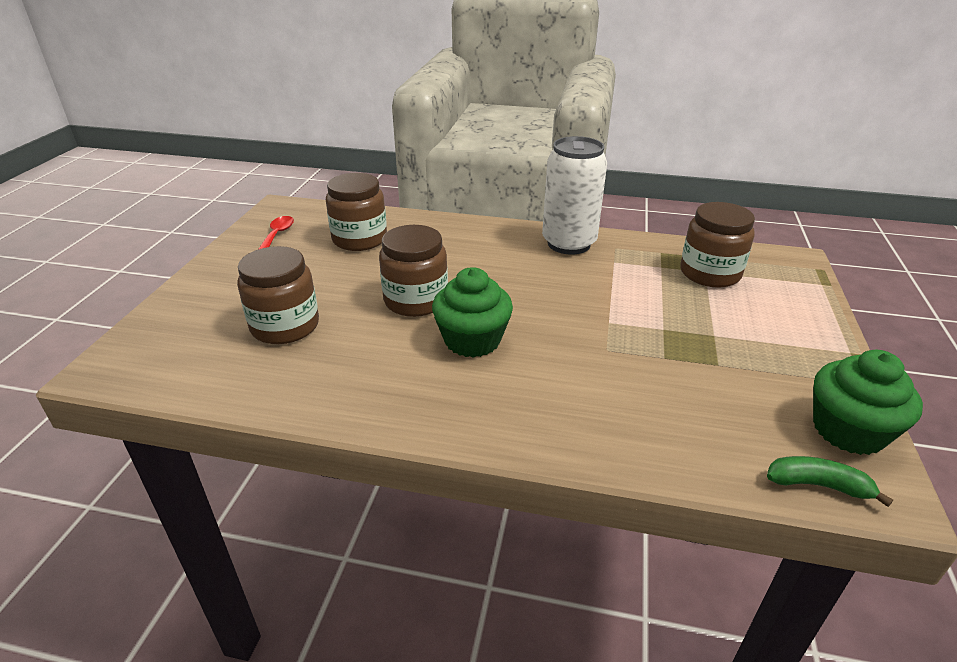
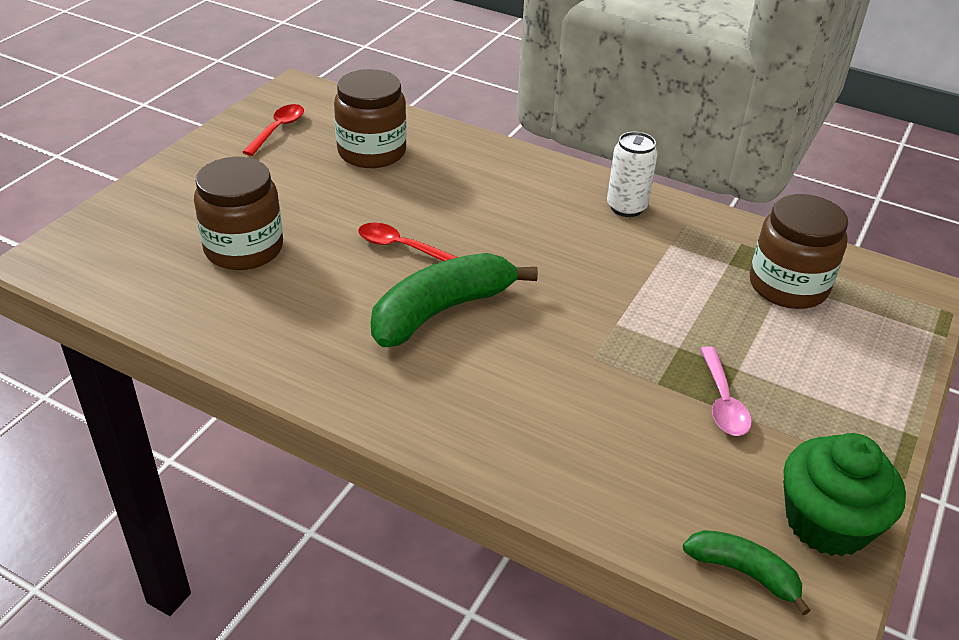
camera: 15 degrees right, 5 degrees up
(416, 300) = (401, 247): brown jar -> red spoon
(472, 340) = (442, 311): green cupcake -> green banana
(569, 243) = (626, 207): white can -> white can, size x0.58
(718, 360) = (723, 401): none -> pink spoon

